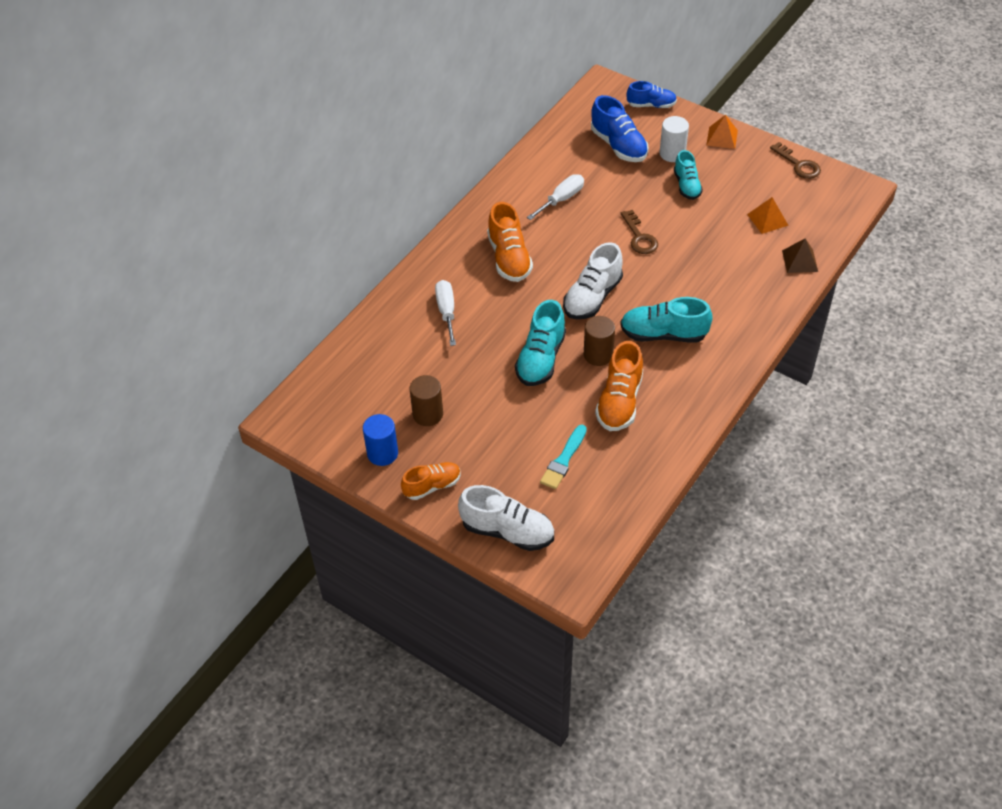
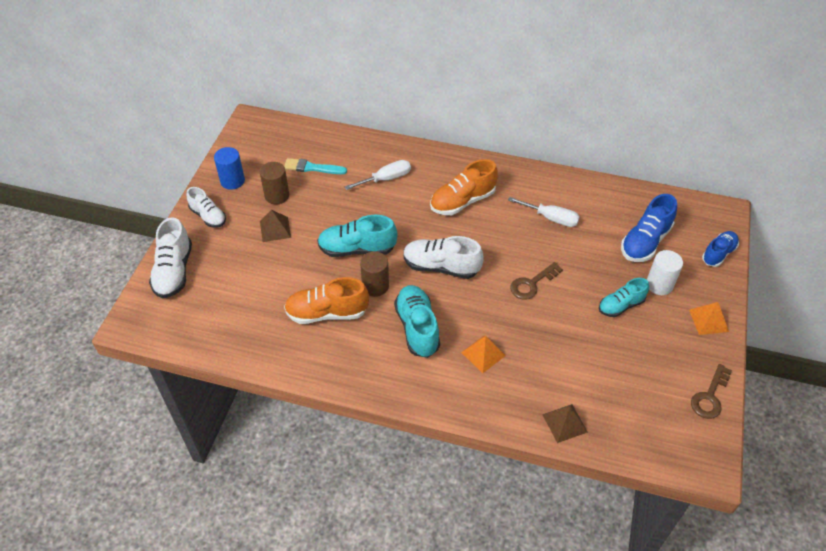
camera: 70 degrees right, 0 degrees up
(432, 486) = (208, 216): orange shoe -> white shoe
(481, 425) = (275, 229): none -> brown pyramid
(563, 460) = (253, 289): turquoise brush -> turquoise brush (312, 168)
(651, 105) = (718, 254): blue shoe -> blue shoe turned 120 degrees counterclockwise
(767, 219) = (610, 383): orange pyramid -> orange pyramid (483, 354)

